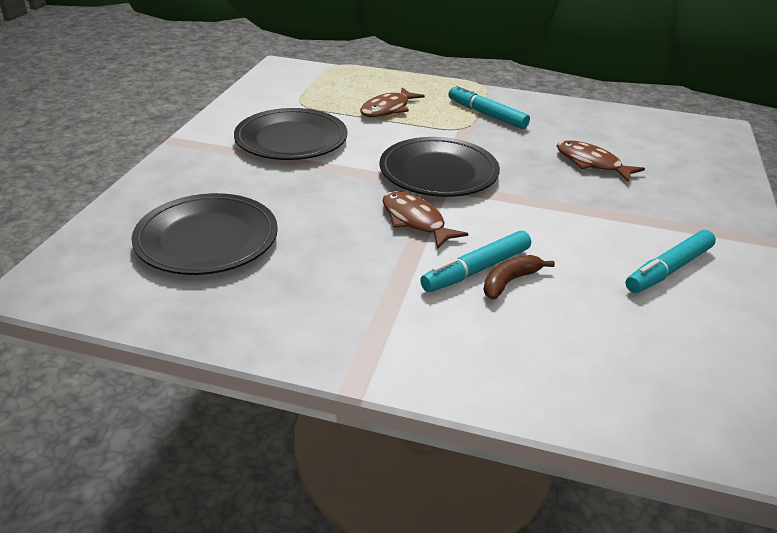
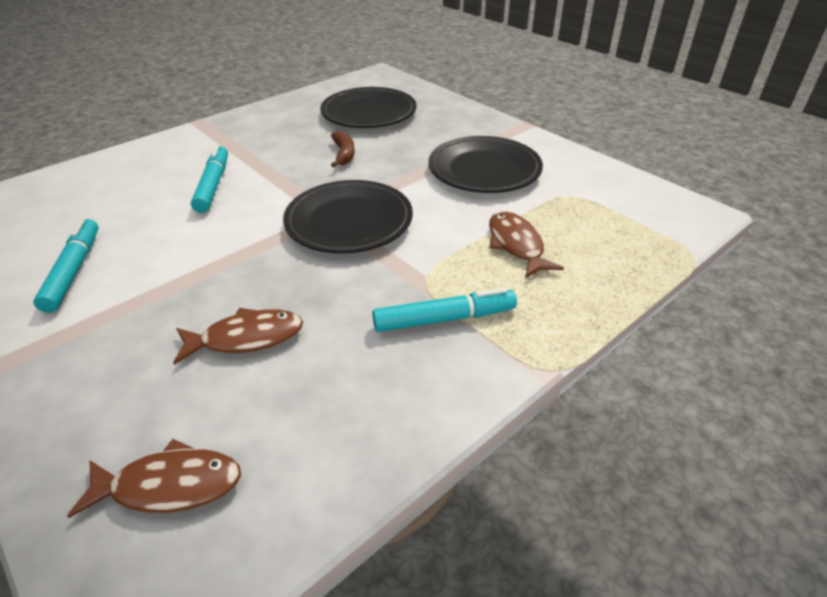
camera: 125 degrees right, 5 degrees up
(415, 221) = (296, 183): brown fish -> brown fish (170, 485)
(510, 281) = (184, 192): brown banana -> brown banana (343, 154)

